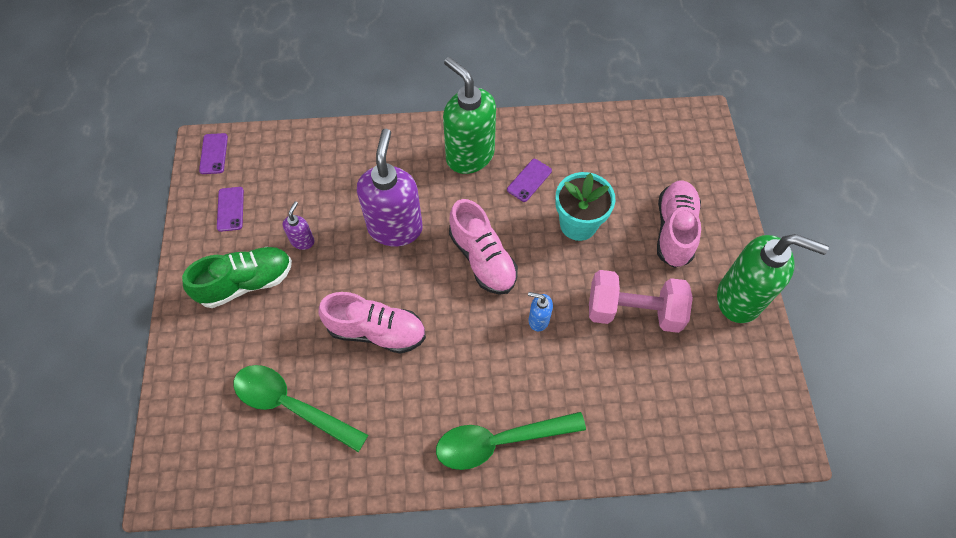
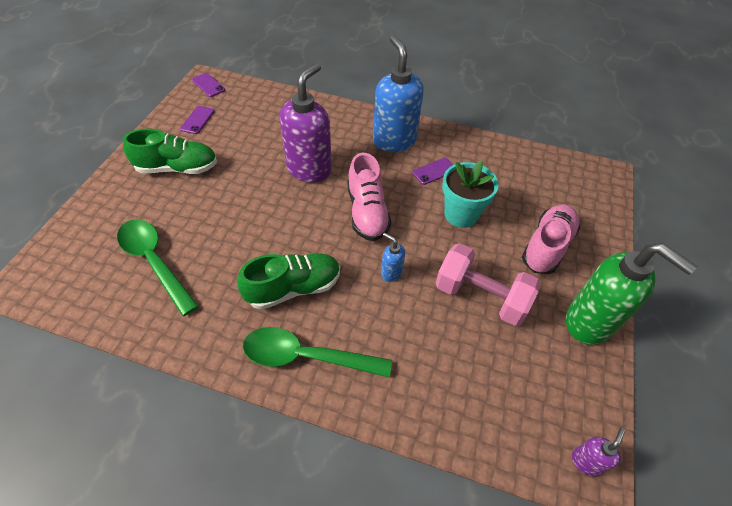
camera: 20 degrees right, 10 degrees down
(213, 154) = (208, 85): purple phone -> purple phone turned 60 degrees counterclockwise
(303, 241) = (235, 155): purple soap dispenser -> purple soap dispenser (586, 462)
(376, 331) = (253, 233): pink shoe -> none
(451, 376) = (293, 288): none -> green shoe
(469, 155) = (394, 141): green soap dispenser -> blue soap dispenser

